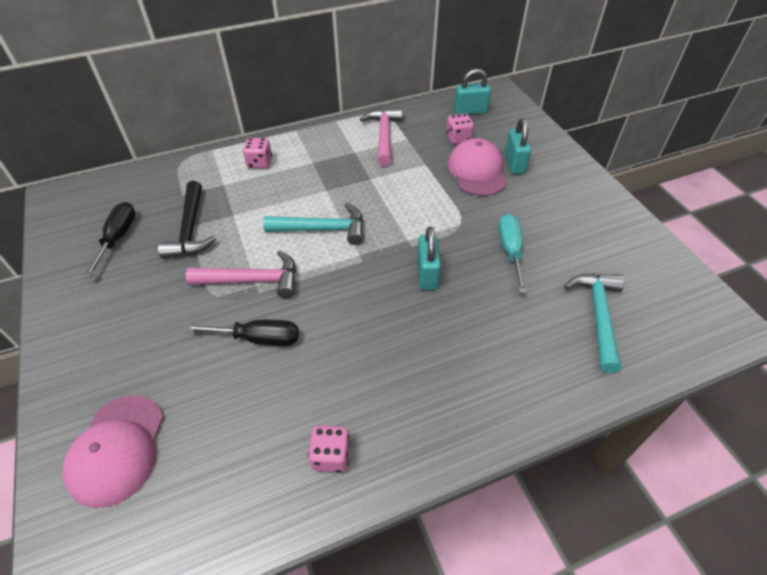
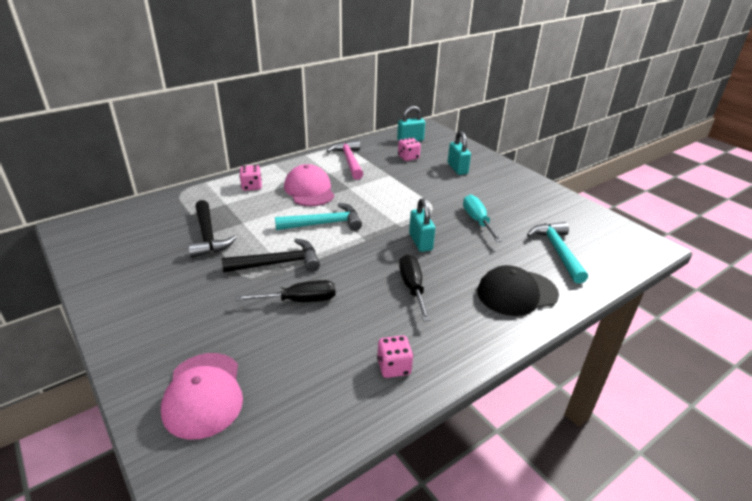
camera: 15 degrees left, 15 degrees down
(118, 238) = (142, 249): black screwdriver -> black screwdriver (412, 287)
(252, 280) = (278, 263): pink hammer -> black hammer
(477, 171) = (431, 175): pink cap -> pink cap (309, 190)
(519, 373) = (517, 293): none -> black cap

